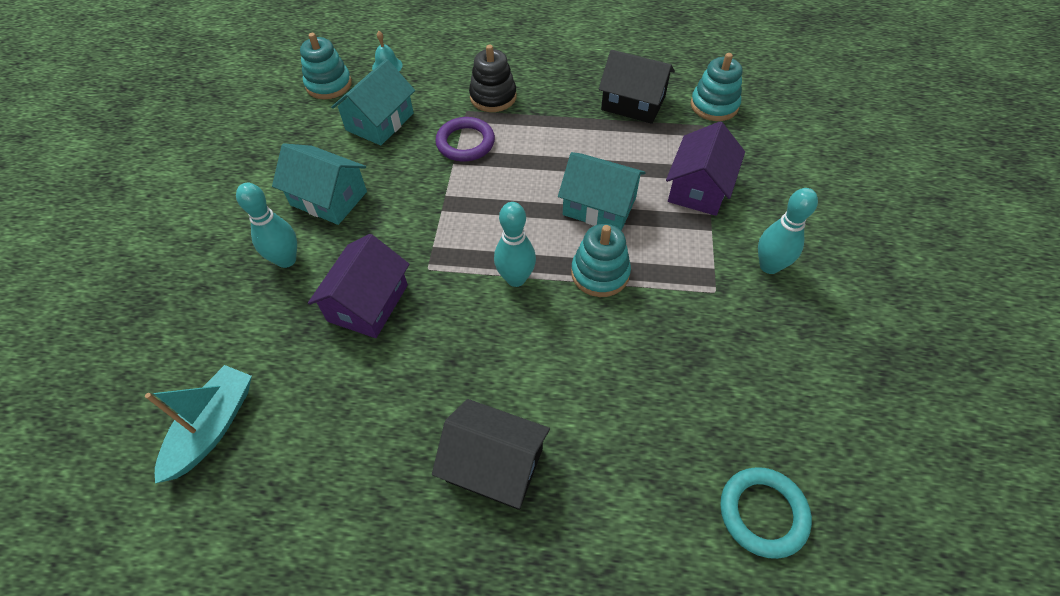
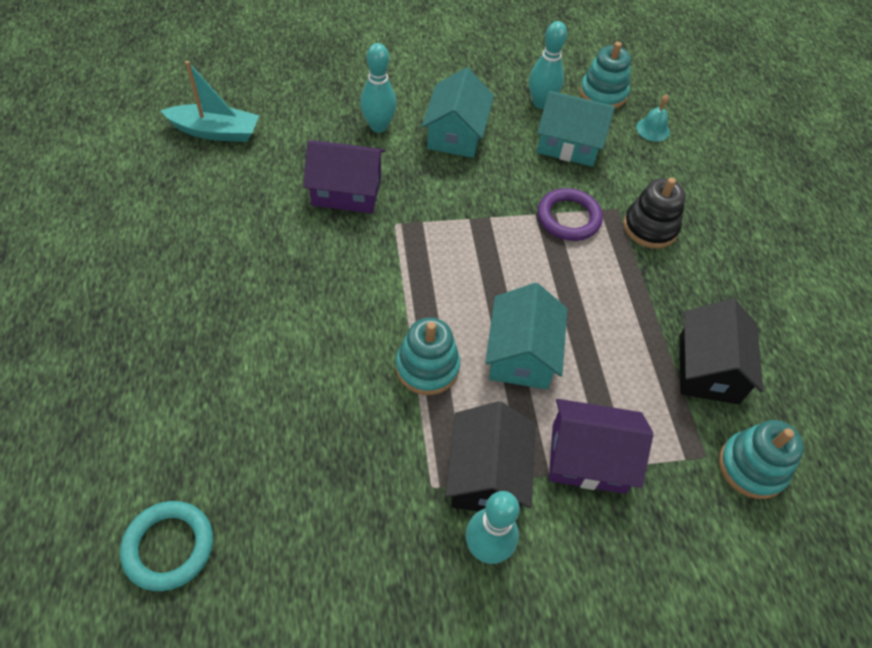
camera: 70 degrees right, 0 degrees up
(494, 464) = (201, 315): black house -> black house (487, 474)
(516, 278) = (401, 295): turquoise bowling pin -> turquoise bowling pin (541, 103)

